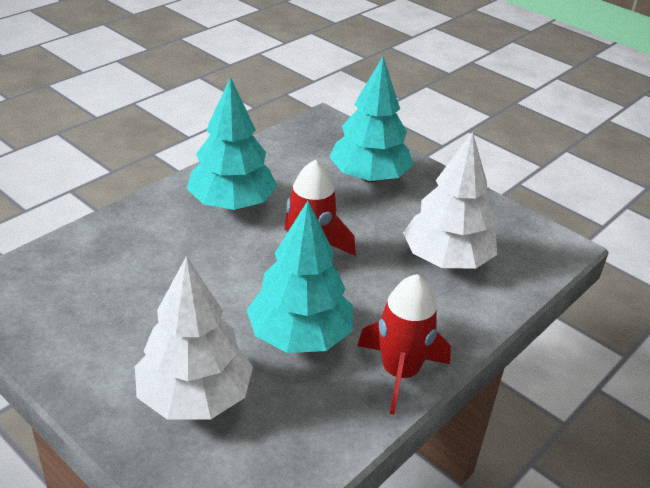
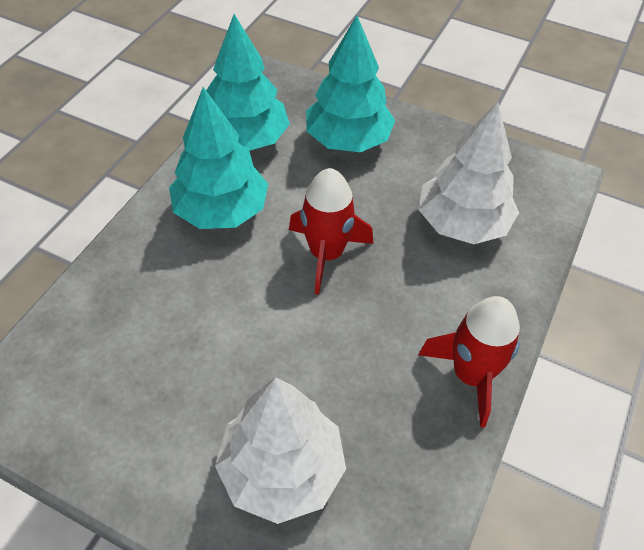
camera: 15 degrees left, 15 degrees up
(299, 336) = (357, 360): turquoise tree -> turquoise tree (245, 139)

